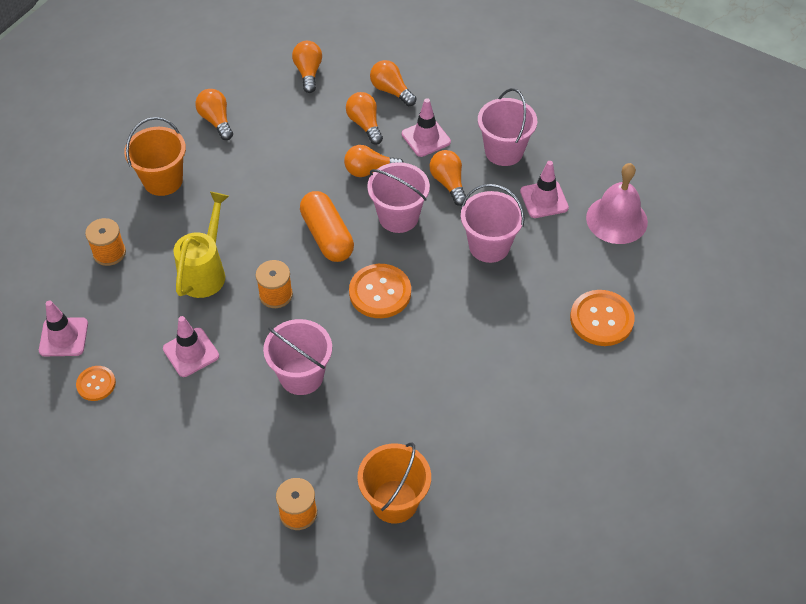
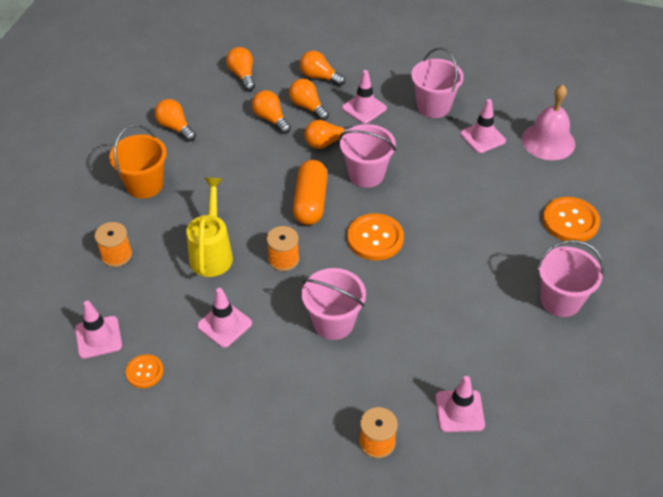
camera: 15 degrees left, 5 degrees down
(327, 236) = (310, 202): orange capsule -> orange capsule turned 45 degrees clockwise
(394, 501) = (459, 411): orange bucket -> pink traffic cone
(448, 183) = (398, 139): orange light bulb -> orange light bulb (271, 119)
(489, 246) = (452, 182): pink bucket -> pink bucket (560, 300)

